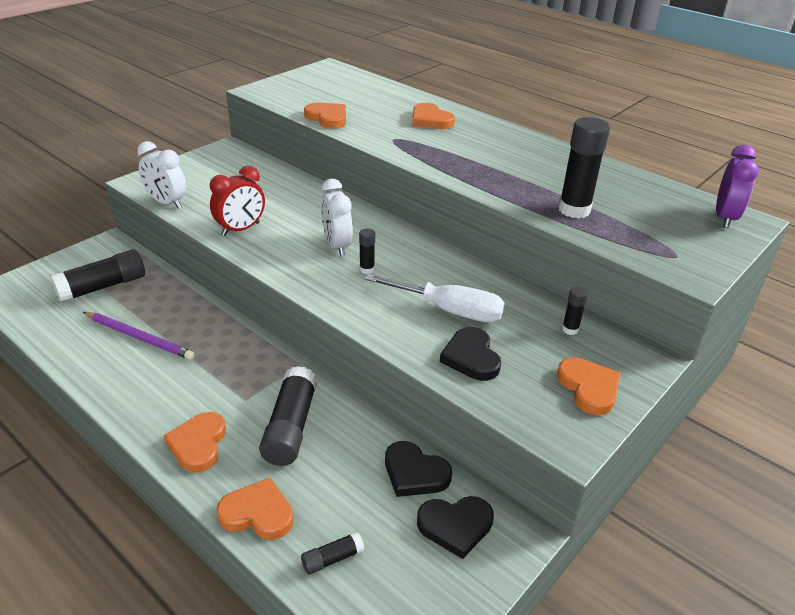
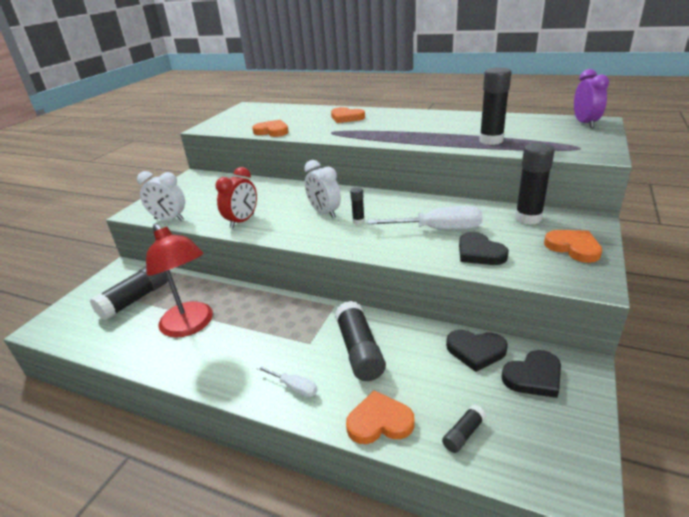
camera: 15 degrees left, 5 degrees down
(139, 337) = (191, 326): purple pencil -> red lamp
(198, 444) = (294, 387): orange heart -> white screwdriver
(570, 329) = (528, 218): black glue stick -> black glue stick, size x2.04

